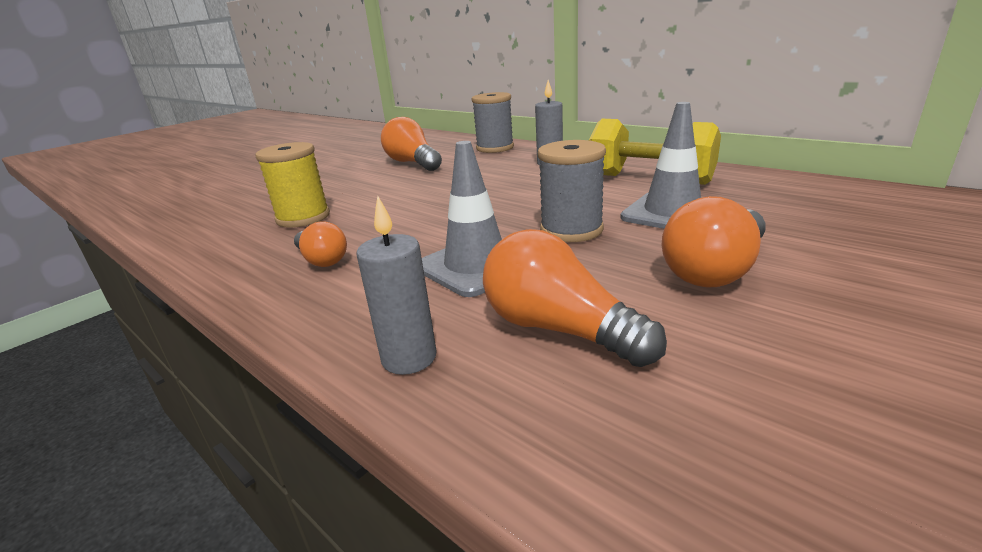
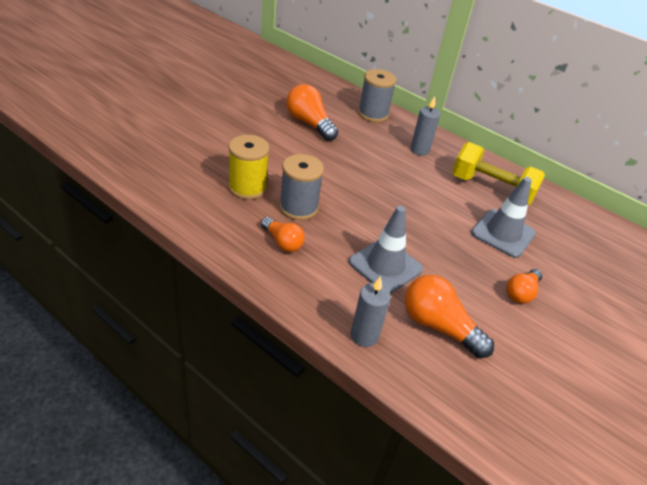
camera: 10 degrees left, 15 degrees up
(571, 230) = (440, 240): grey spool -> grey spool (298, 208)
(715, 270) = (521, 293): orange light bulb -> orange light bulb, size x0.62

